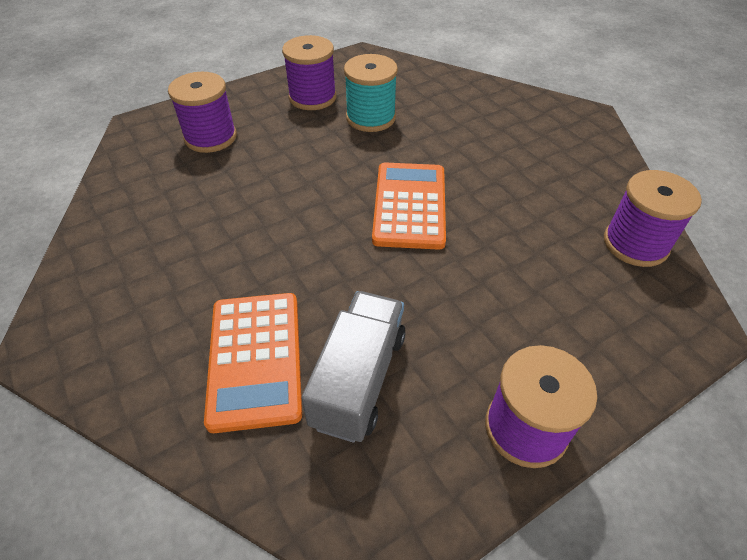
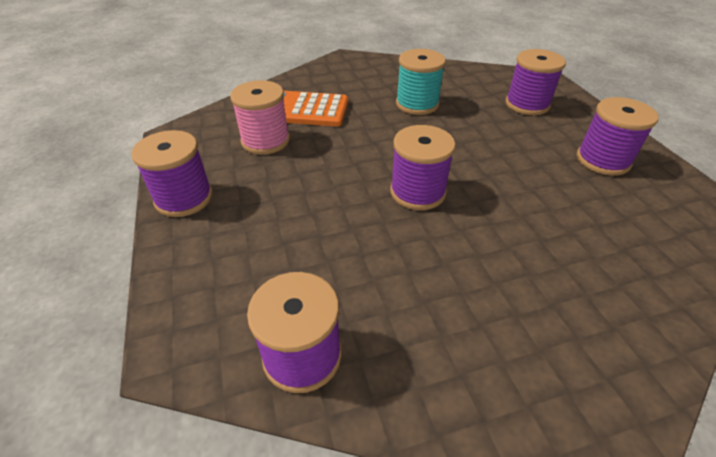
camera: 105 degrees right, 5 degrees down
(359, 379) = (265, 141): grey truck -> pink spool
(370, 118) = (567, 193): turquoise spool -> turquoise spool (417, 104)
(409, 205) = (417, 192): orange calculator -> purple spool

